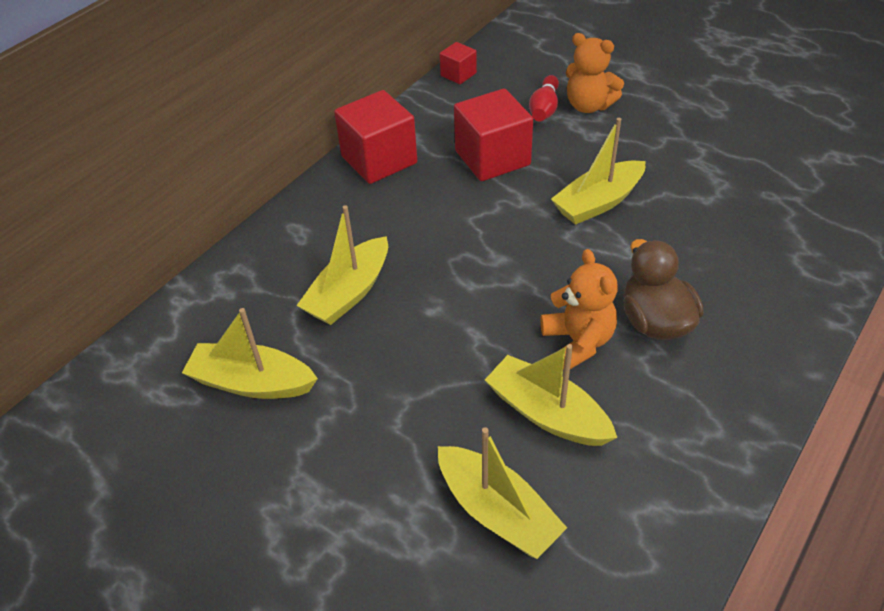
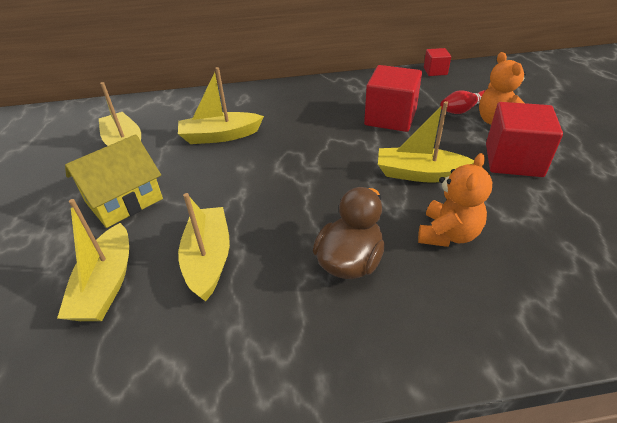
camera: 45 degrees right, 5 degrees down
(369, 434) = (124, 200): none -> yellow house
(379, 160) = (328, 89): red cube -> red cube (513, 160)
(578, 341) = (286, 236): orange teddy bear -> orange teddy bear (448, 234)

